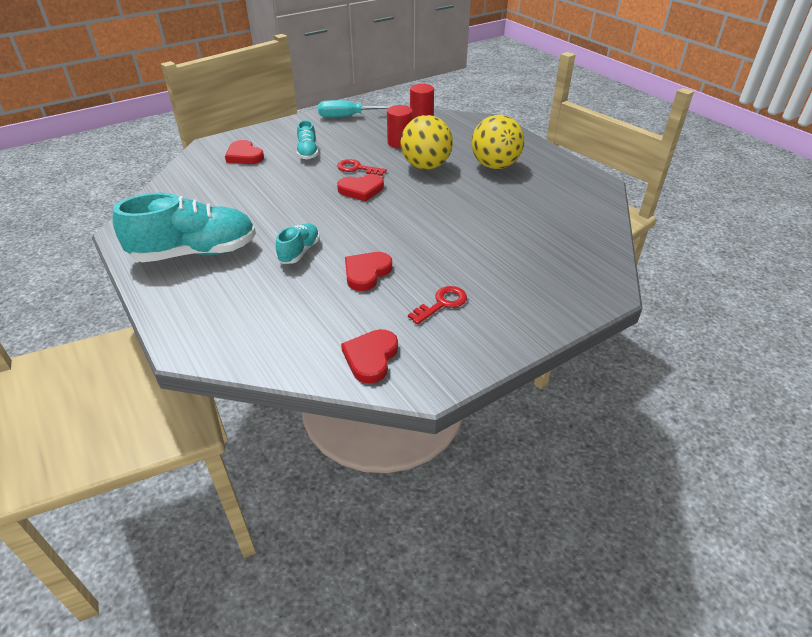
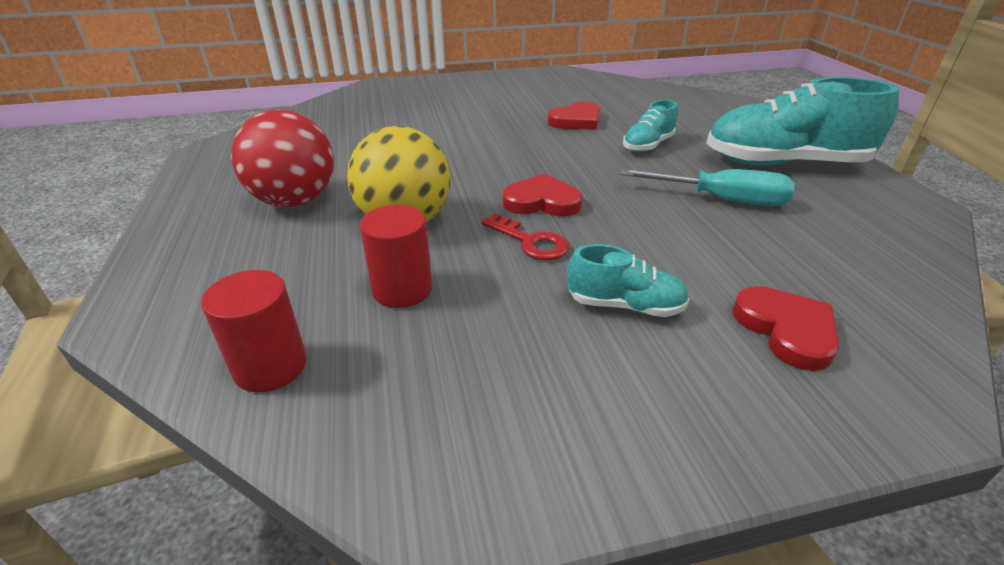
camera: 160 degrees left, 5 degrees down
(308, 152) = (625, 305): turquoise shoe -> turquoise shoe turned 90 degrees clockwise
(348, 117) = (467, 445): turquoise screwdriver -> turquoise screwdriver (721, 200)
(371, 357) = (593, 83): red heart -> none
(442, 303) = (519, 96): red key -> none
(495, 166) = (295, 201): yellow ball -> red ball

